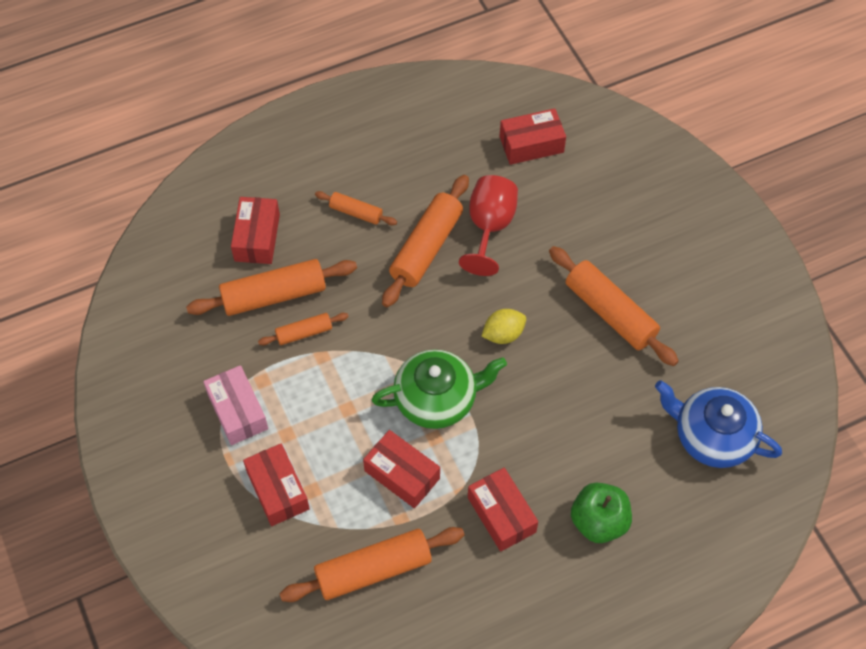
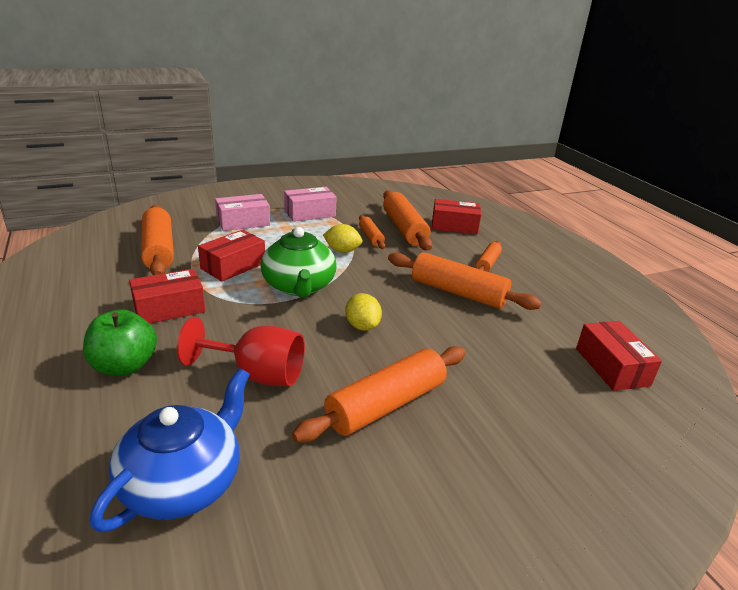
camera: 90 degrees right, 30 degrees down
(278, 490) = (243, 222): red box -> pink box
(346, 362) = (342, 251): none -> yellow lemon
(489, 227) = (490, 329): red goblet -> red goblet (257, 374)

